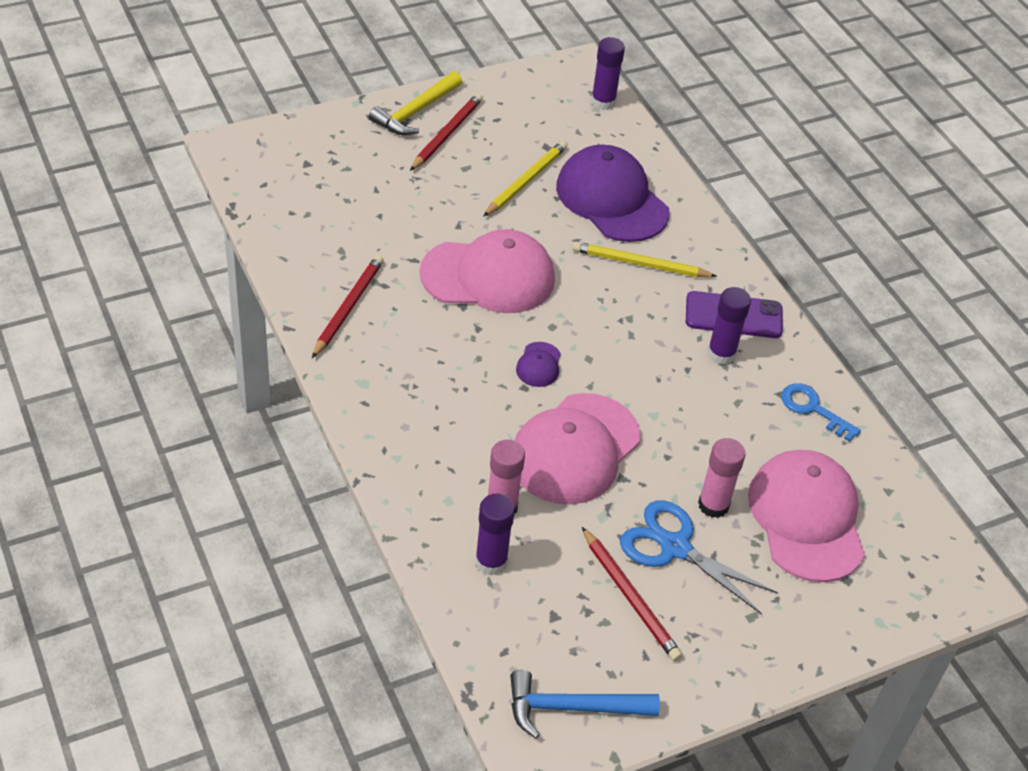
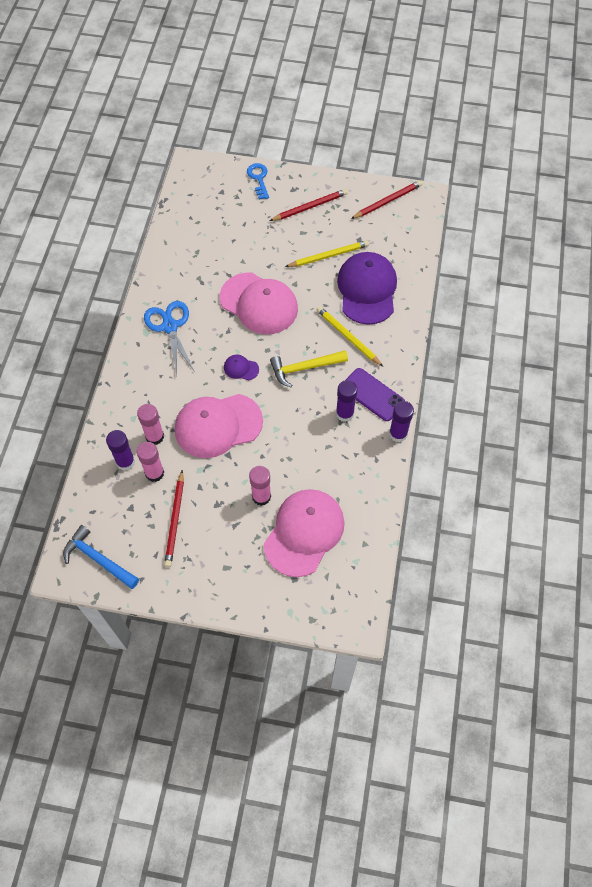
camera: 40 degrees right, 15 degrees up
(348, 307) = (173, 286): red pencil -> red pencil (387, 201)
(415, 112) = (304, 185): yellow hammer -> yellow hammer (304, 368)
(539, 365) = (241, 368): purple cap -> purple cap turned 60 degrees clockwise
(545, 553) = (154, 473): none -> pink glue stick
(603, 102) = (417, 225): purple glue stick -> purple glue stick (398, 434)
(675, 547) = (221, 508): blue scissors -> blue scissors (170, 326)
(813, 409) = (366, 473): blue key -> blue key (258, 179)

